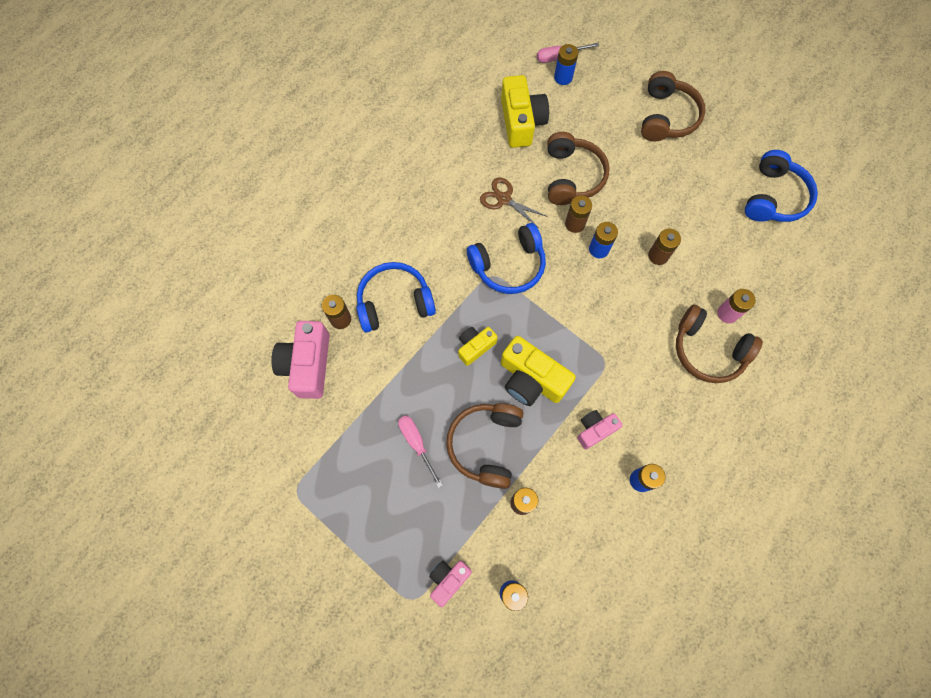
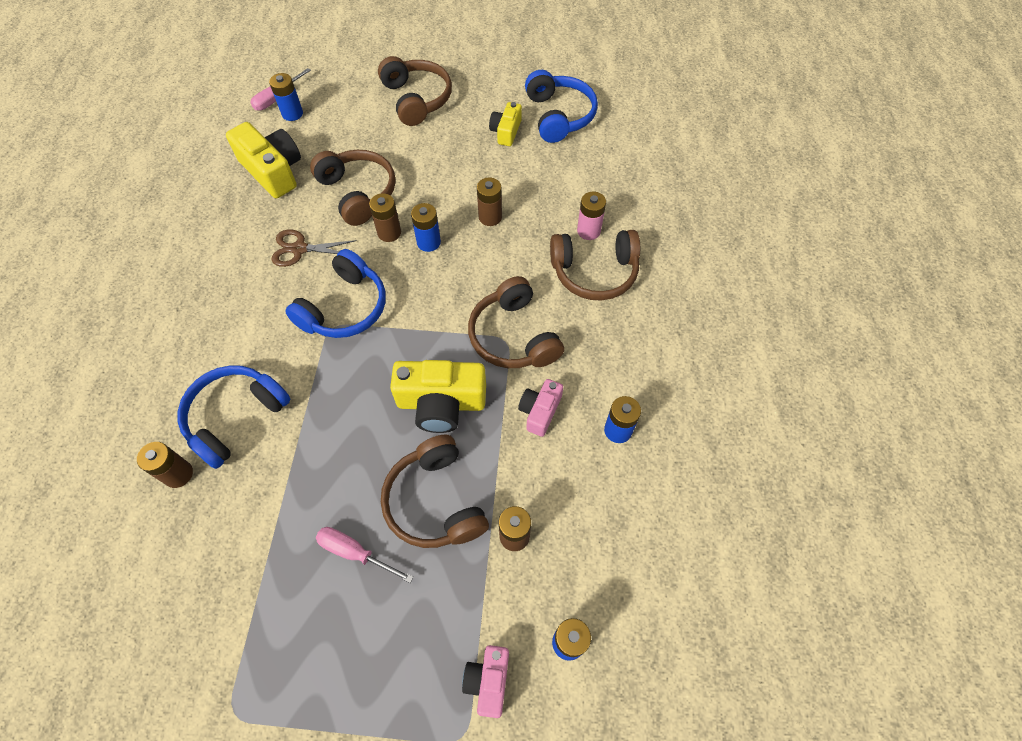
camera: 35 degrees left, 10 degrees down
(307, 365) = (164, 551): pink camera -> none
(475, 347) = (359, 408): yellow camera -> yellow camera (506, 132)
(613, 362) = (514, 336): none -> brown headphones

